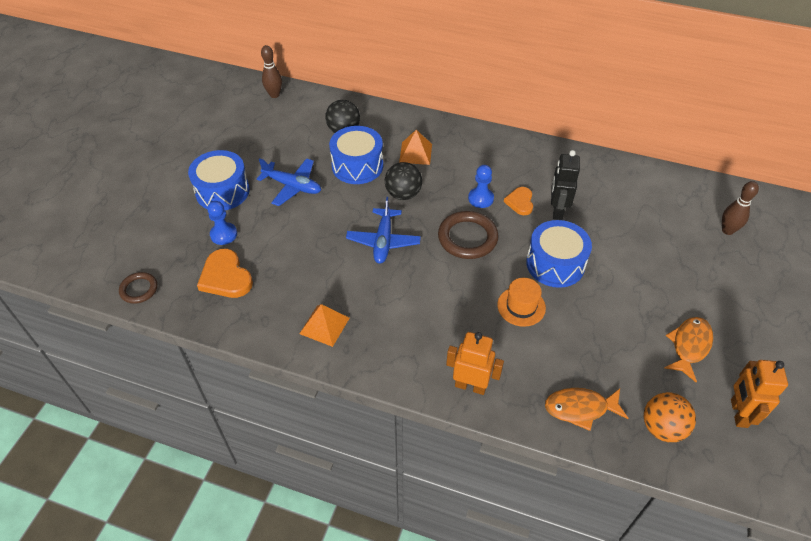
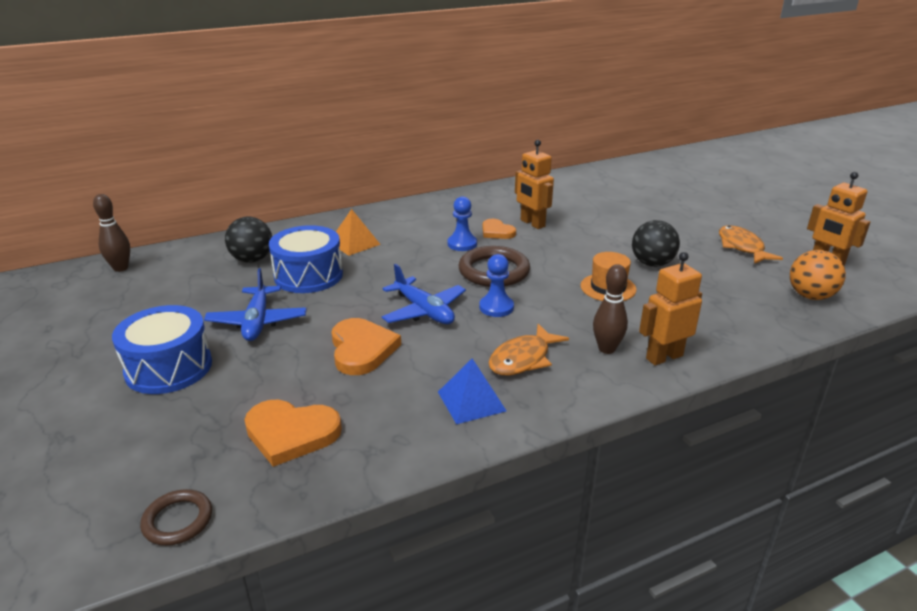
camera: 45 degrees left, 20 degrees down
(223, 234) = (229, 401): blue pawn -> blue pawn (496, 307)
(292, 186) = (257, 322): blue plane -> blue plane turned 105 degrees clockwise
(317, 246) = (362, 349): none -> orange heart
(324, 325) = (471, 401): orange pyramid -> blue pyramid
(403, 194) = (388, 273): black ball -> black ball (652, 263)
(555, 264) = (585, 252): blue drum -> none
(557, 210) = (532, 223): black robot -> orange robot
(580, 408) = (752, 319): orange fish -> orange fish (523, 359)
(727, 230) = (653, 184): brown bowling pin -> brown bowling pin (606, 349)

